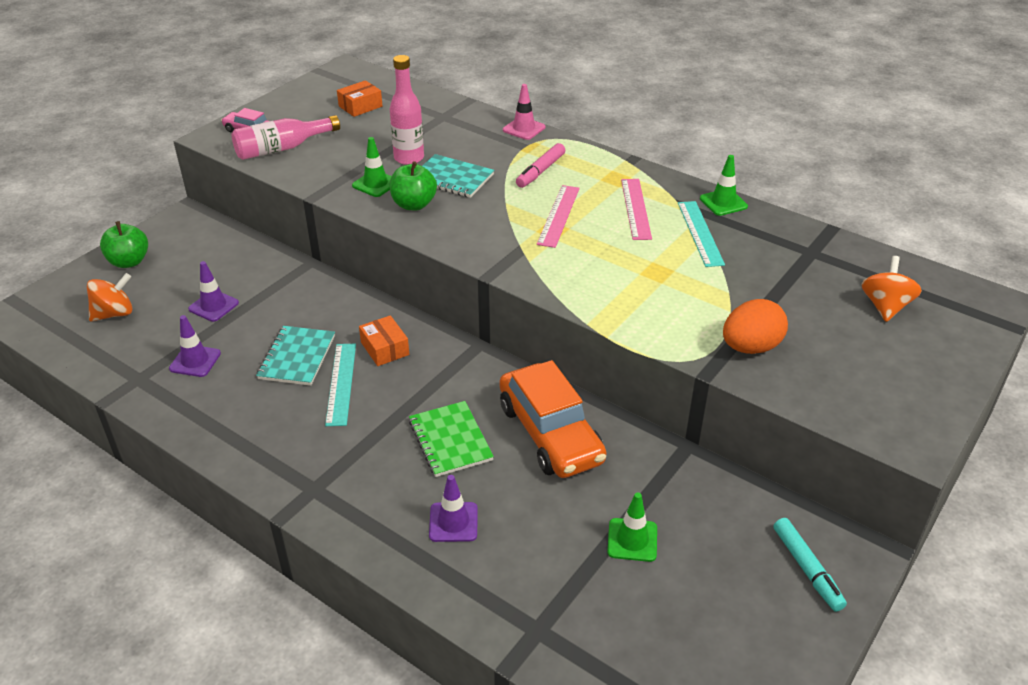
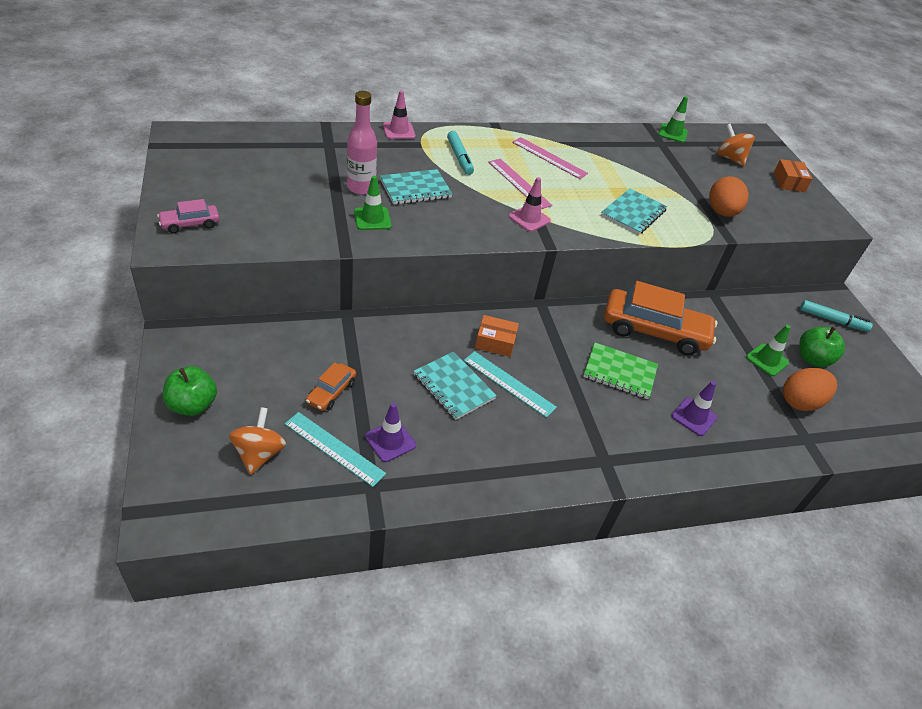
camera: 55 degrees left, 5 degrees up
(213, 306) = (331, 392): purple traffic cone -> orange car
(282, 148) = (248, 225): pink bottle -> none
(360, 106) = (250, 162): orange box -> orange box (789, 182)
(414, 204) = (424, 221): green apple -> green apple (812, 359)
(511, 247) = (529, 218): none -> pink traffic cone
(540, 171) = (459, 157): pink marker -> turquoise marker
(596, 599) = (800, 402): none -> orange egg
(633, 294) = (633, 213): none -> turquoise notebook
(700, 233) = (601, 157): turquoise ruler -> turquoise ruler (334, 448)
(723, 202) = (582, 132): green traffic cone -> green traffic cone (672, 133)

